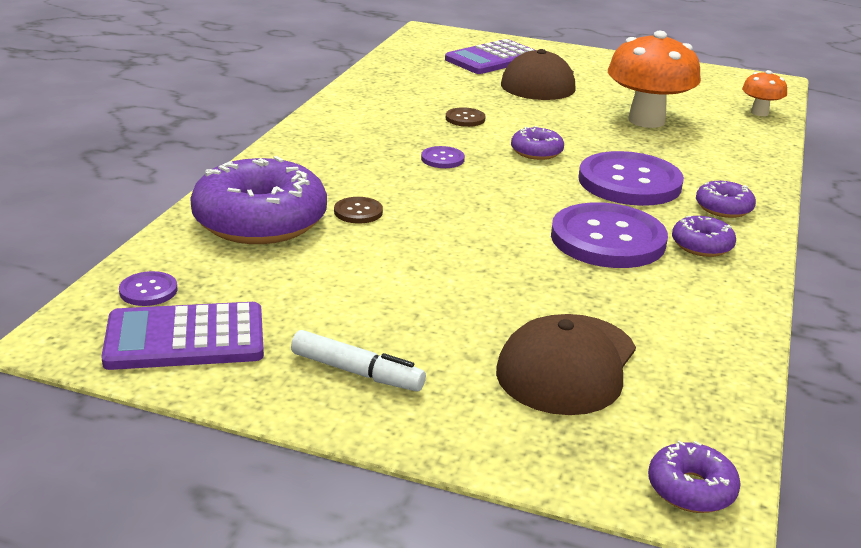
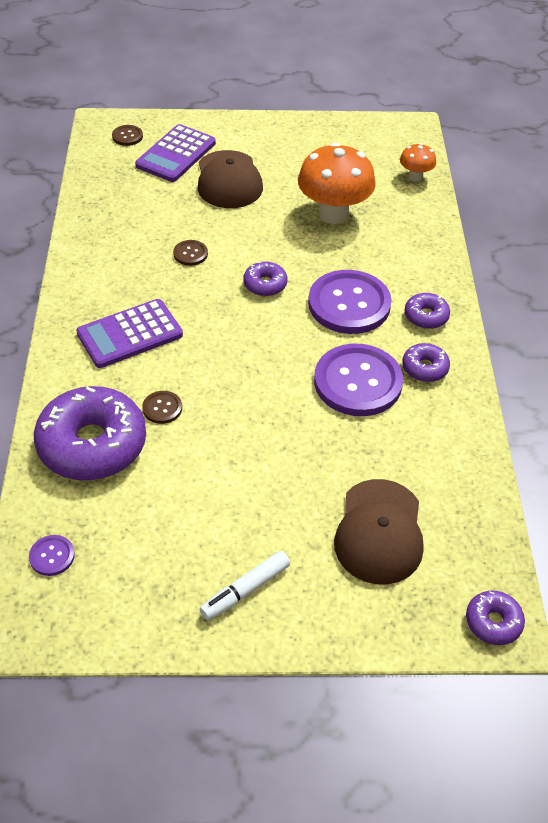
camera: 20 degrees left, 20 degrees up
(185, 338) = (108, 598): purple calculator -> purple calculator (130, 334)
(357, 372) = (245, 590): white marker -> white marker turned 135 degrees clockwise
(442, 159) = (196, 317): purple button -> none
(449, 42) = (127, 136): none -> brown button

